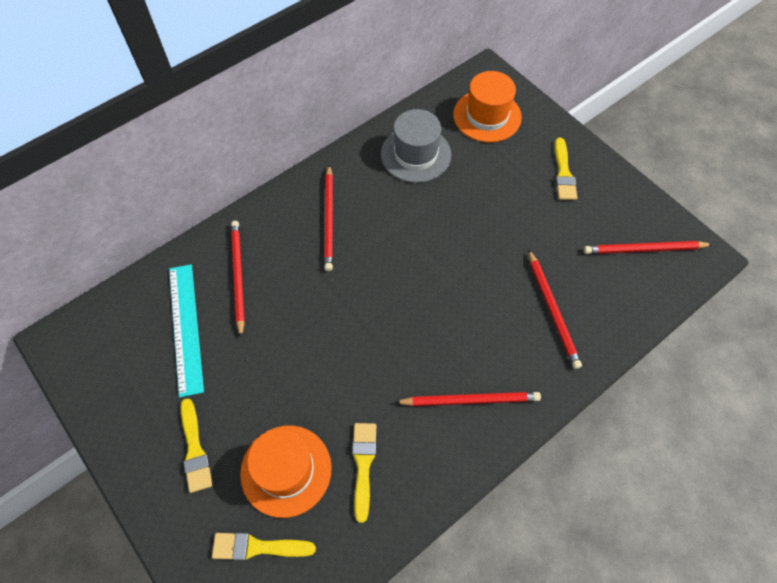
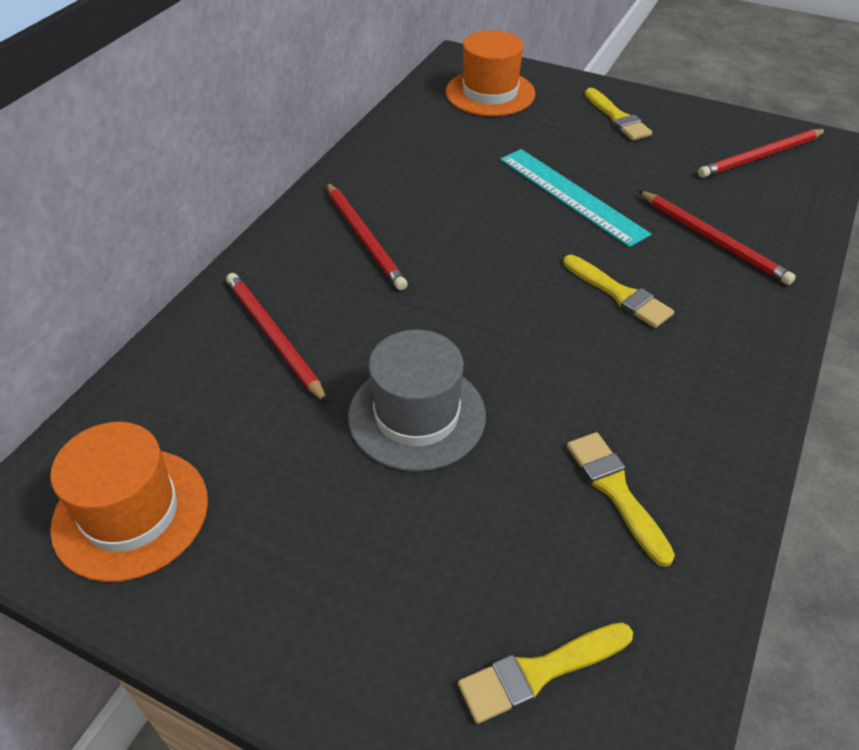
camera: 25 degrees left, 15 degrees down
(185, 328) = (228, 425): turquoise ruler -> turquoise ruler (571, 196)
(195, 449) = (344, 578): yellow brush -> yellow brush (619, 294)
(286, 470) = (508, 545): orange hat -> orange hat (131, 513)
(415, 154) = (431, 147): grey hat -> grey hat (417, 415)
(470, 400) = (695, 362): red pencil -> none

